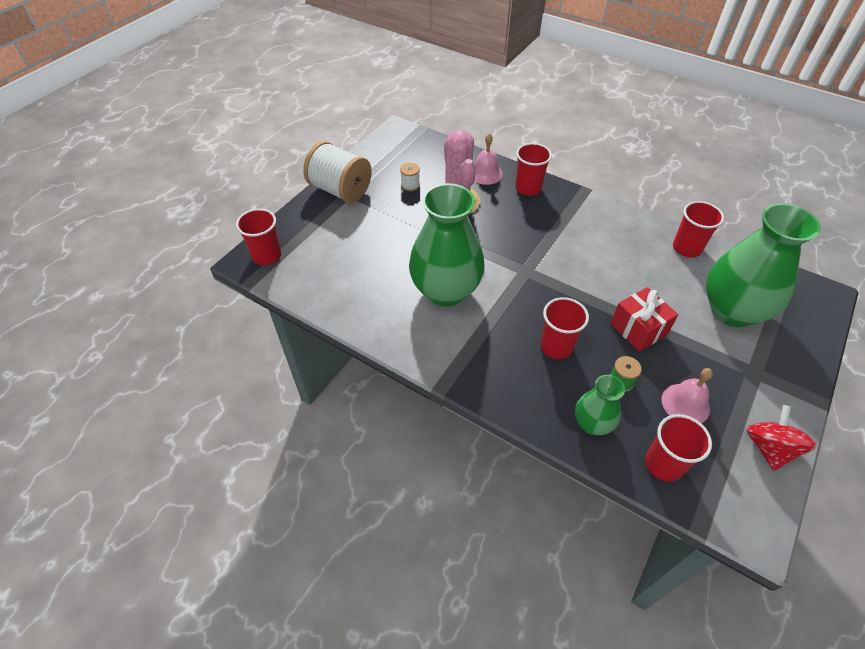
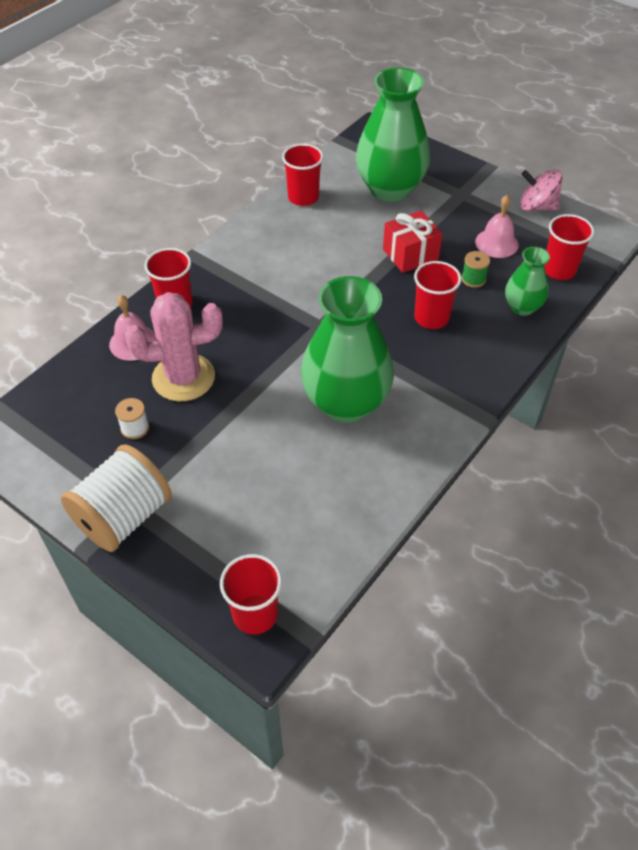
camera: 85 degrees left, 0 degrees up
(769, 448) = (537, 206): red spinning top -> pink spinning top

